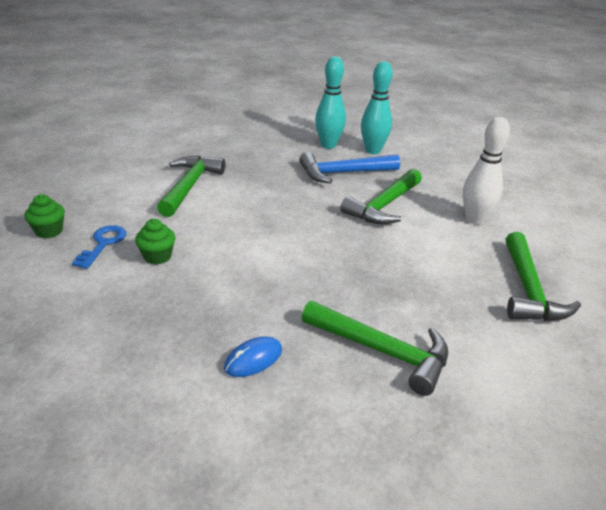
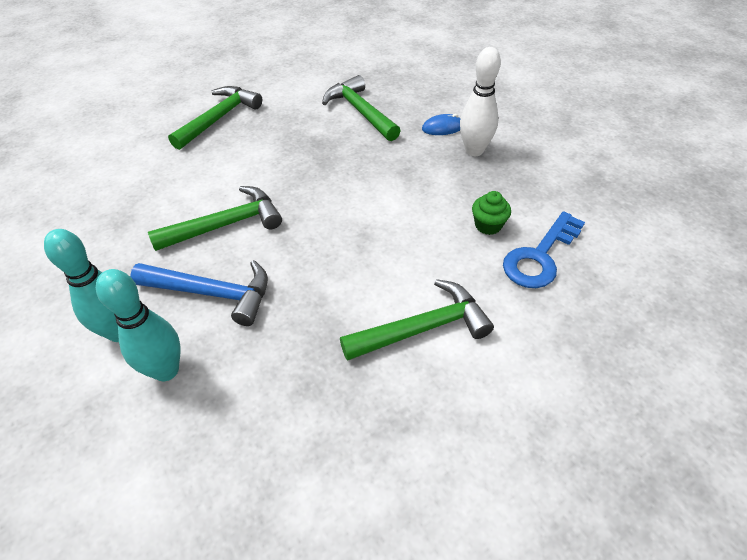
camera: 150 degrees left, 15 degrees up
(49, 231) = (600, 293): green cupcake -> none
(103, 244) = (540, 256): blue key -> blue key, size x1.51
(189, 186) = (422, 328): green hammer -> green hammer turned 150 degrees counterclockwise
(474, 219) = (164, 183): white bowling pin -> white bowling pin (474, 151)

